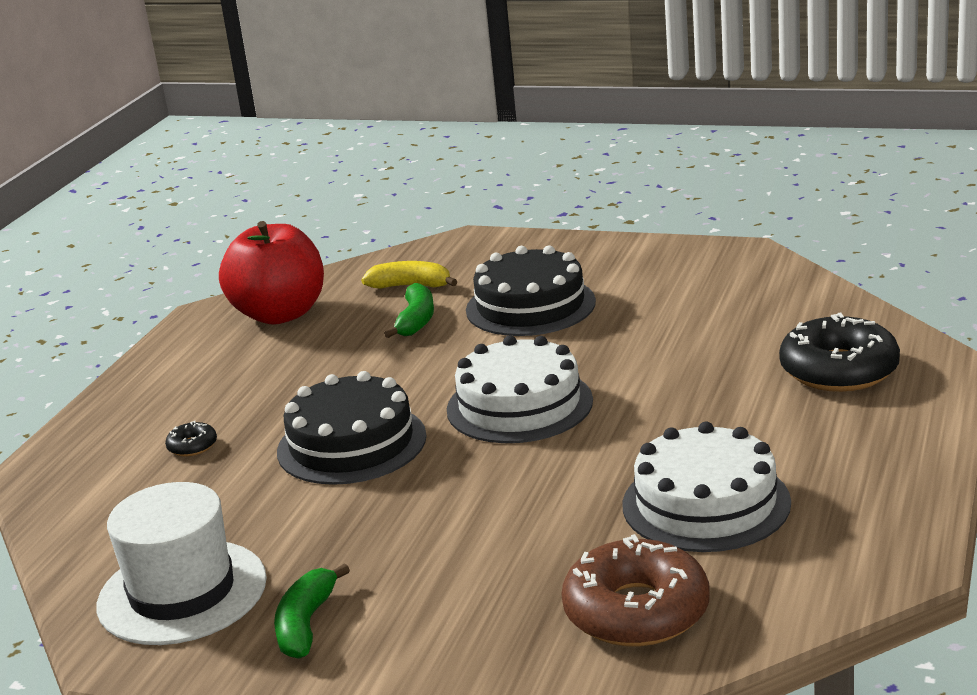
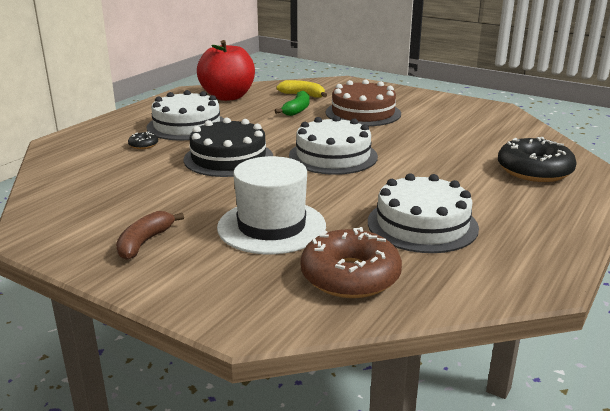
camera: 10 degrees right, 0 degrees up
(182, 592) = (87, 212): white hat -> white hat (271, 226)
(243, 391) = (187, 125): none -> white cake
(306, 624) = (144, 242): green banana -> brown banana
(530, 306) = (363, 113): black cake -> brown cake

